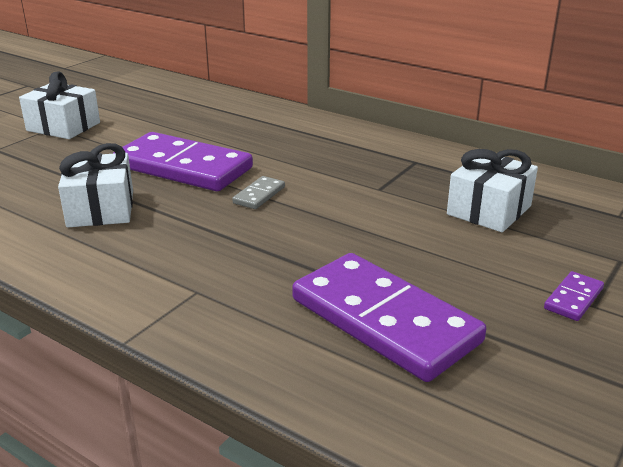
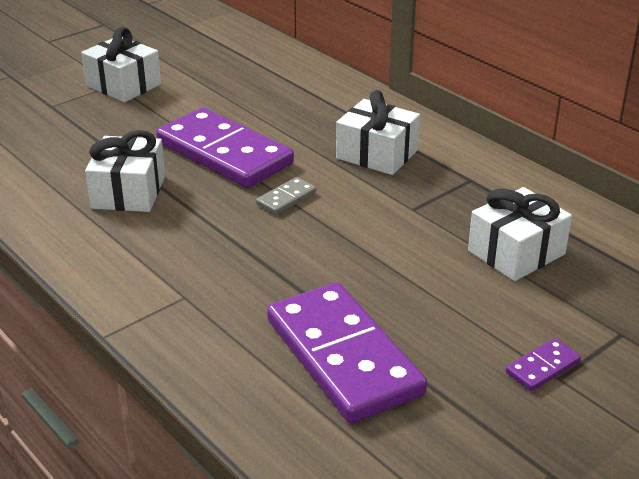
camera: 15 degrees right, 5 degrees up
(324, 152) = (377, 154): none -> white gift

